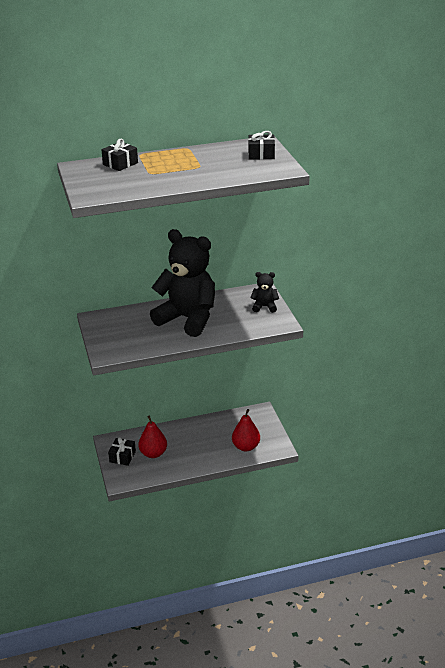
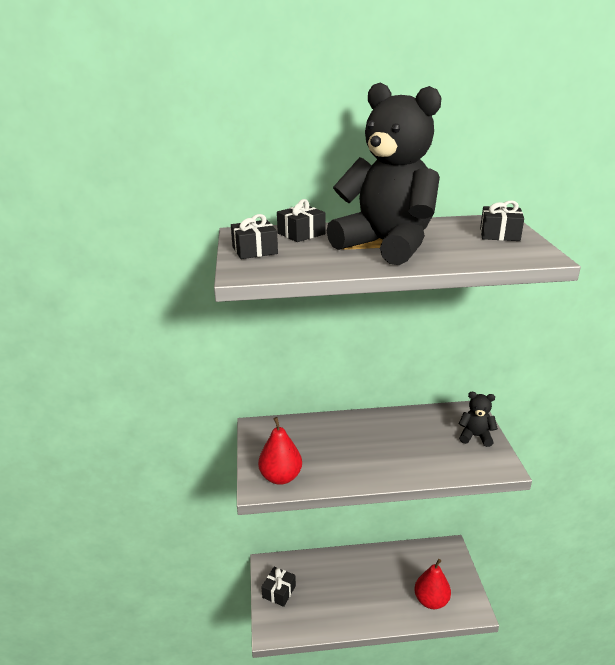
camera: 10 degrees right, 5 degrees down
(90, 180) = (255, 250): none -> black gift
(153, 453) = (316, 593): red pear -> red pear (281, 477)
(188, 319) = (374, 443): black teddy bear -> black teddy bear (387, 245)

